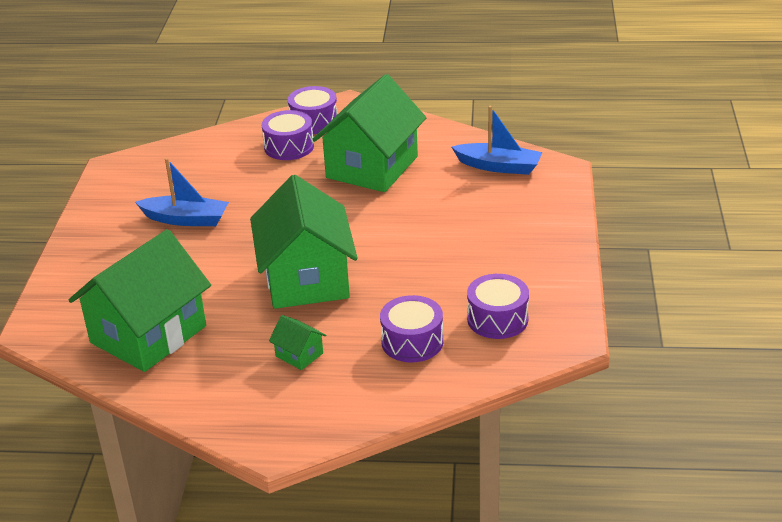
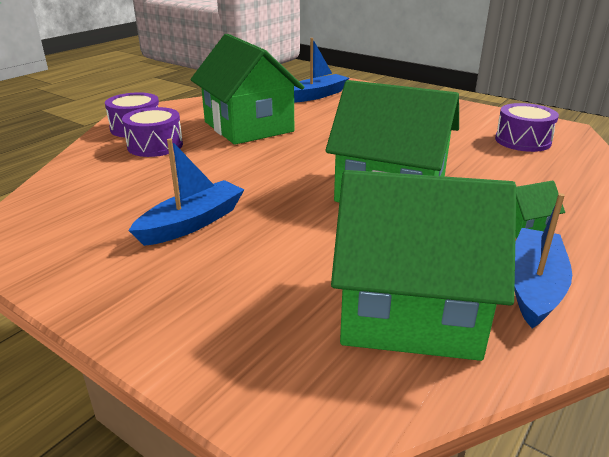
camera: 60 degrees left, 5 degrees down
(148, 334) = (410, 312): green house -> green house turned 60 degrees counterclockwise
(213, 375) = (534, 286): none -> blue boat
(412, 342) = (534, 174): purple drum -> none

